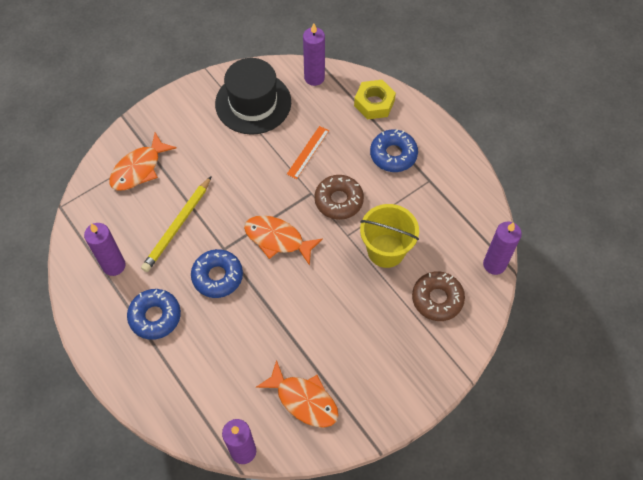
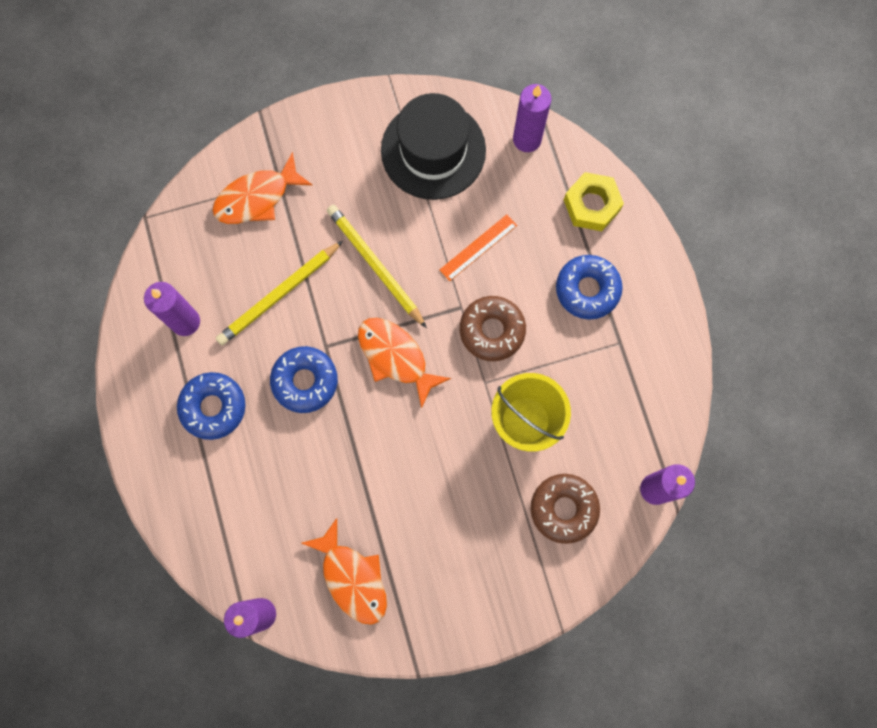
camera: 20 degrees right, 15 degrees up
(240, 185) = (375, 265): none -> yellow pencil

